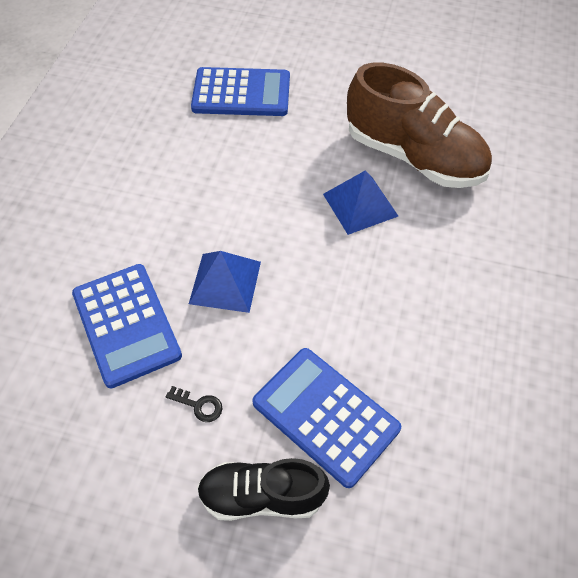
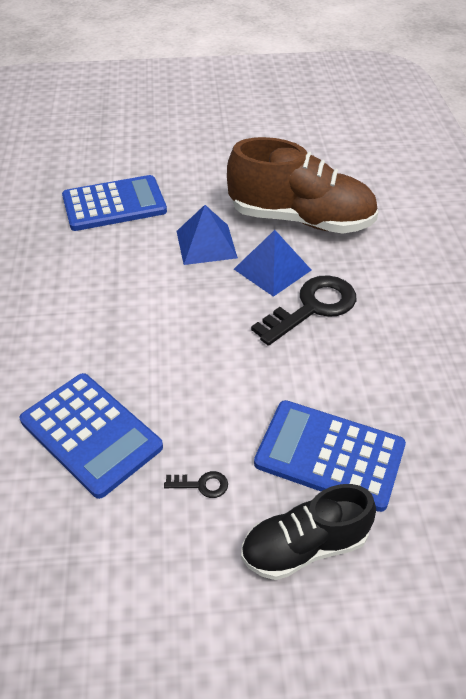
camera: 20 degrees left, 10 degrees down
(225, 282) = (175, 367): blue pyramid -> blue pyramid (206, 244)
(380, 257) = (313, 307): none -> black key

